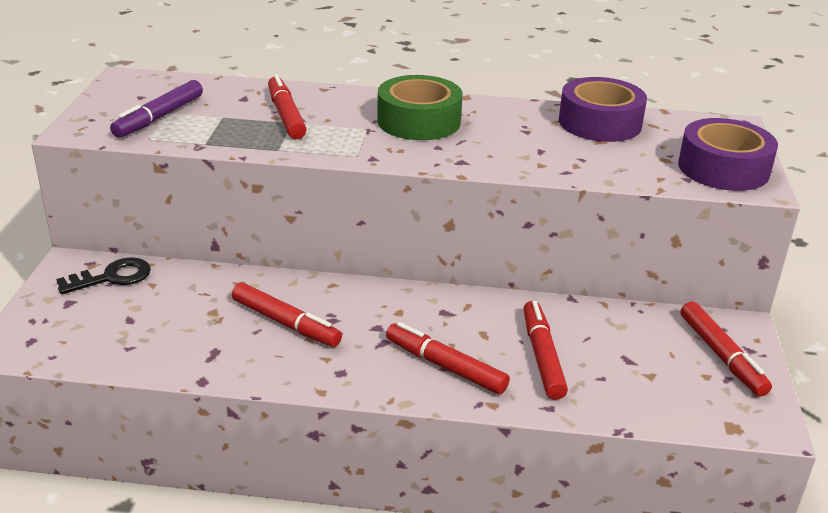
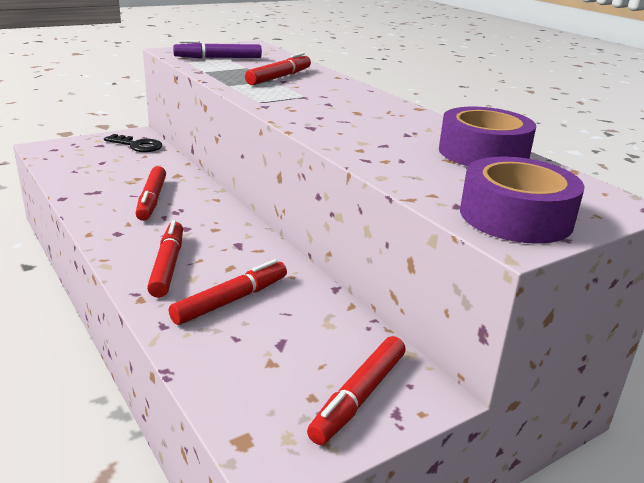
camera: 50 degrees right, 5 degrees down
(419, 121) = (346, 105): green tape -> none

